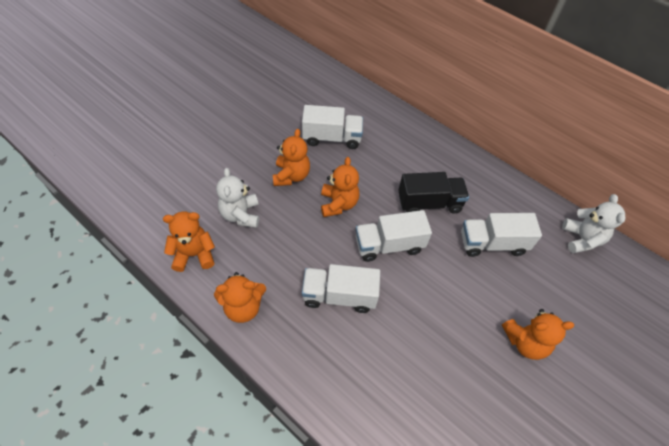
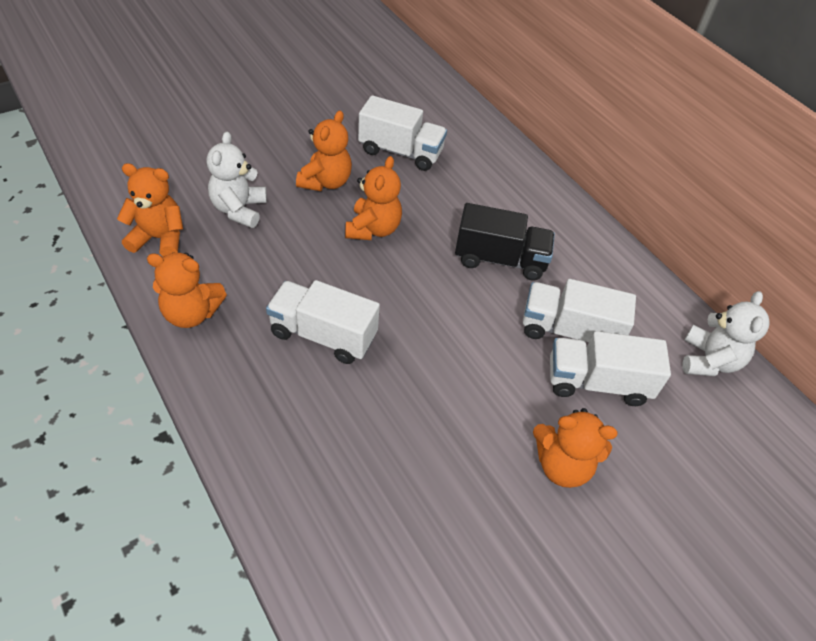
camera: 15 degrees right, 5 degrees down
(389, 245) = (419, 294): white truck -> white truck (597, 382)

